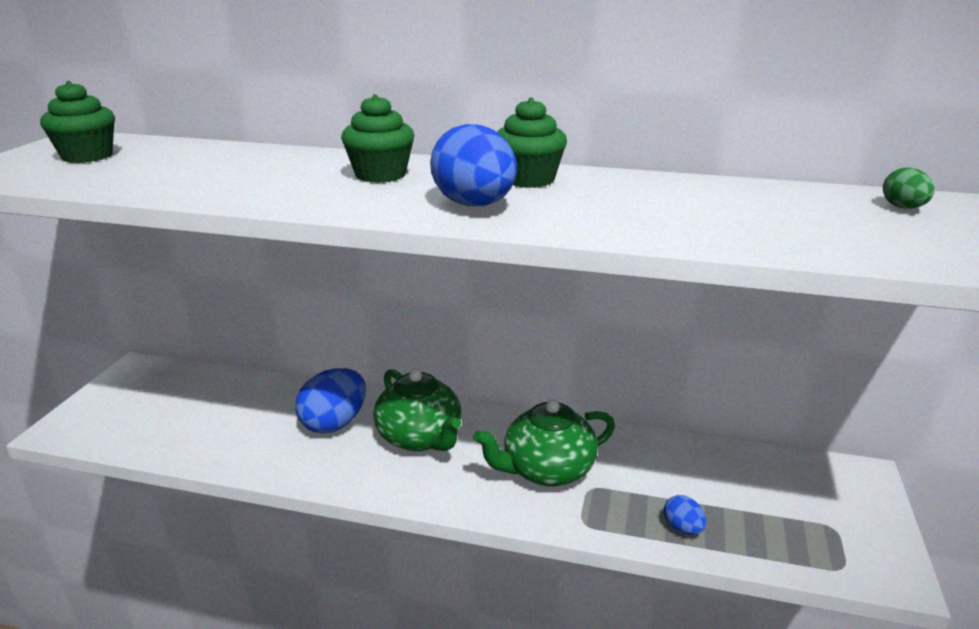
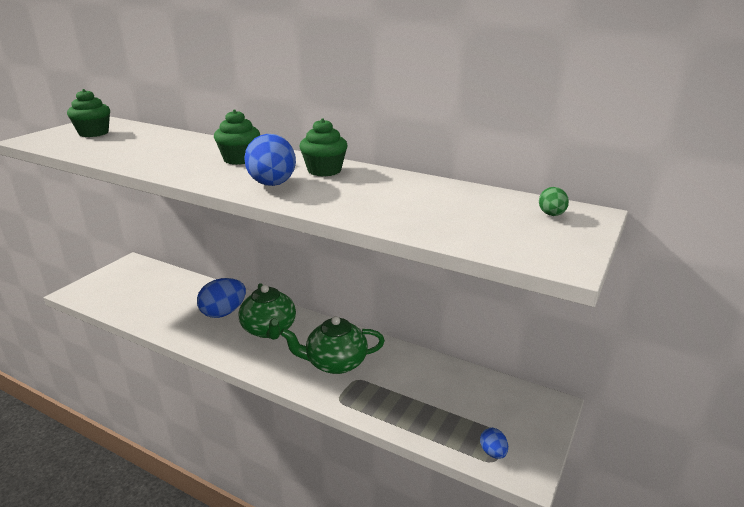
camera: 15 degrees right, 0 degrees up
(682, 528) = (400, 415): blue egg -> blue egg (493, 452)

